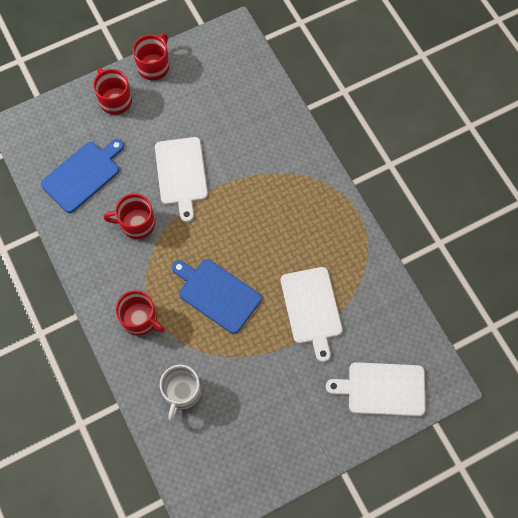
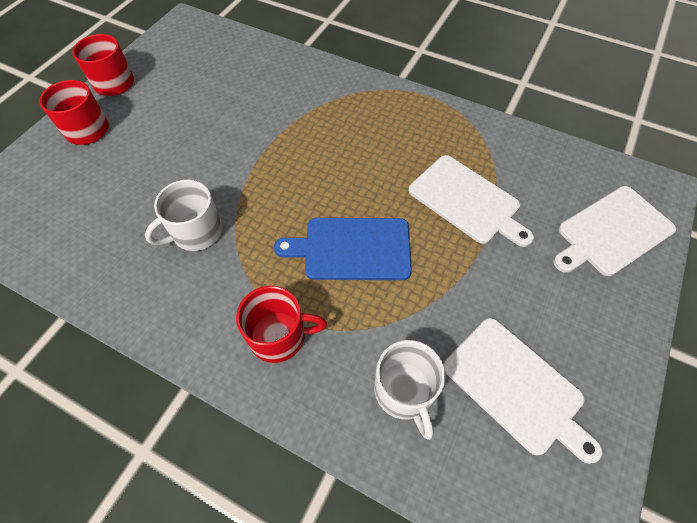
camera: 35 degrees left, 10 degrees down
(83, 175) = (89, 219): blue cutting board -> none
(136, 223) = (196, 232): red mug -> white mug
(181, 174) = (216, 157): white cutting board -> white cutting board (516, 387)

